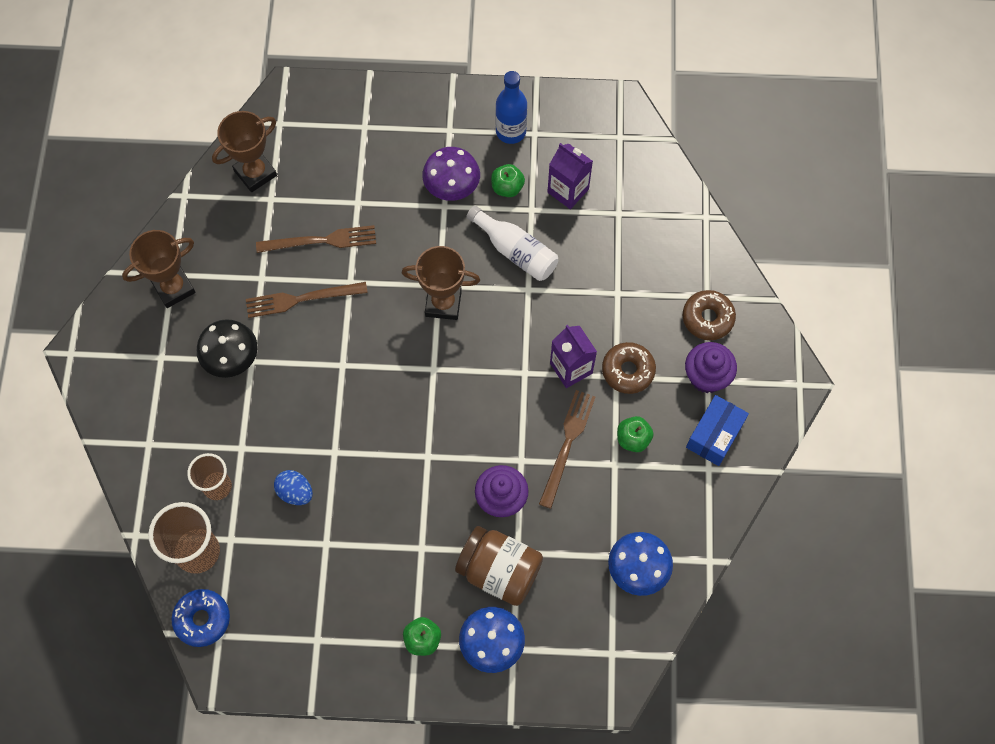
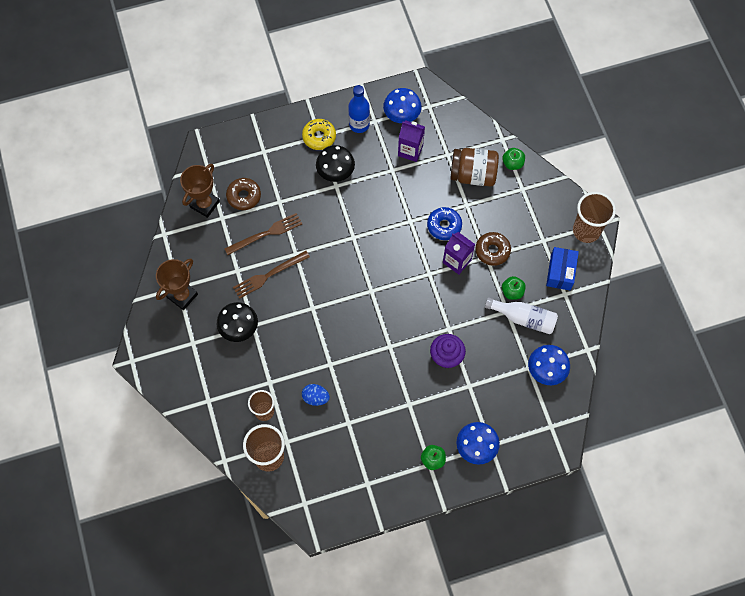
camera: 20 degrees left, 0 degrees up
(202, 619) = (289, 497): blue donut -> blue donut (444, 226)
(443, 303) = (360, 247): brown trophy -> none
(448, 131) = (319, 137): none -> yellow donut
(452, 186) = (335, 171): purple mushroom -> black mushroom
(499, 571) = (463, 401): brown jar -> brown jar (473, 175)
(507, 187) = (371, 161): green apple -> green apple (512, 163)
(515, 251) = (393, 199): white bottle -> white bottle (524, 318)
(567, 444) = (473, 309): brown fork -> none
(576, 136) = (402, 114): none -> blue mushroom
(706, 376) = (541, 238): purple cupcake -> none
(707, 318) = (528, 202): brown donut -> brown donut (244, 196)
(776, 388) = (586, 231): none -> brown cup

